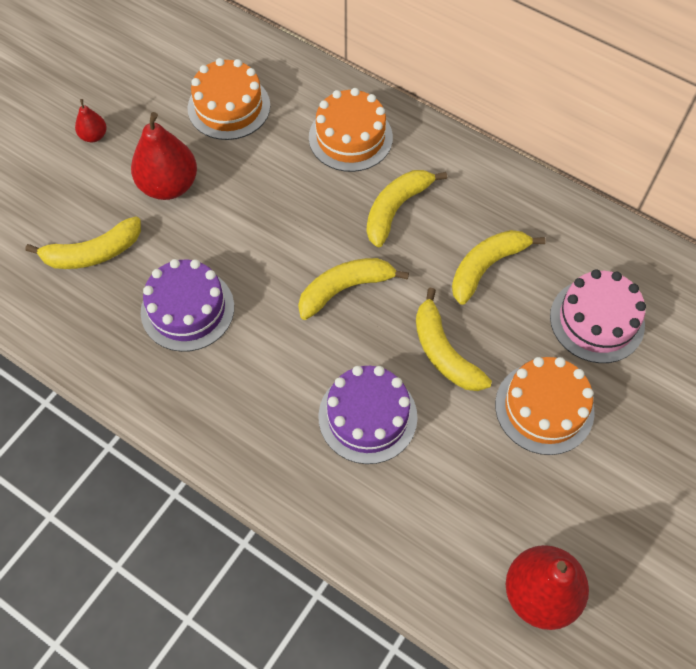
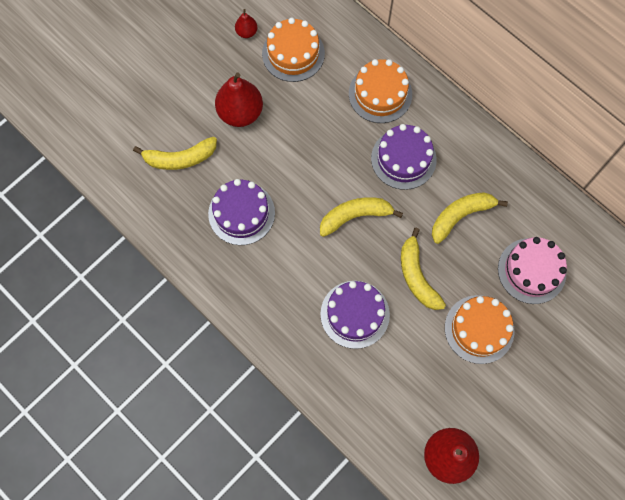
camera: 10 degrees right, 10 degrees up
(94, 136) = (190, 63): red pear -> red pear (246, 32)
(396, 209) = (403, 159): yellow banana -> purple cake

